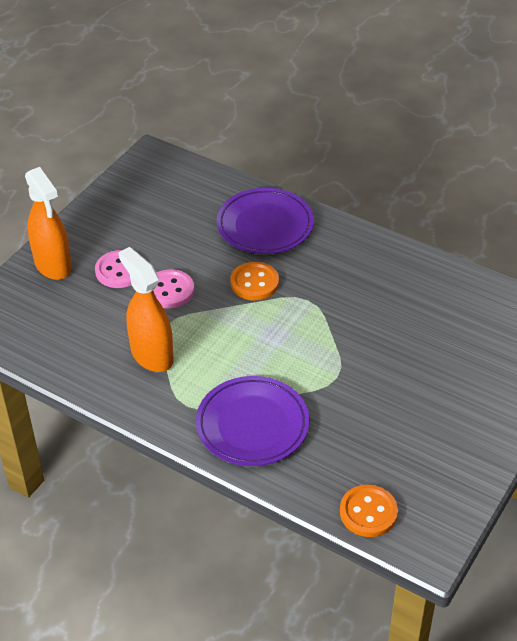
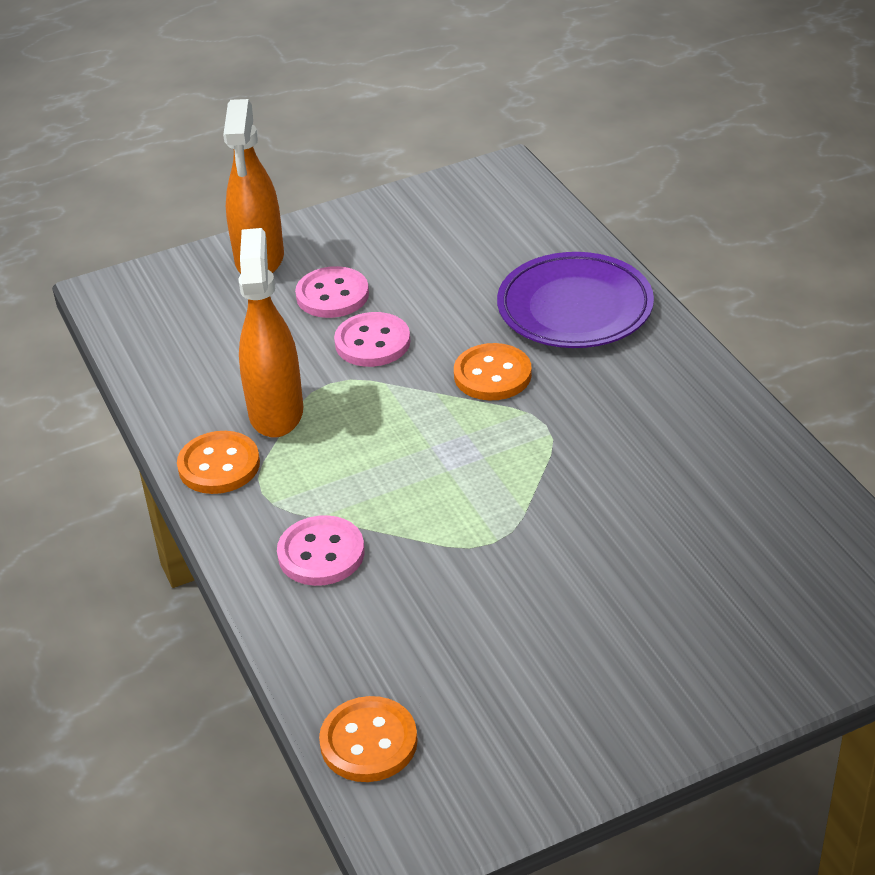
camera: 35 degrees right, 5 degrees down
(147, 401) = (219, 465): none -> orange button
(252, 425) = (321, 553): purple plate -> pink button

